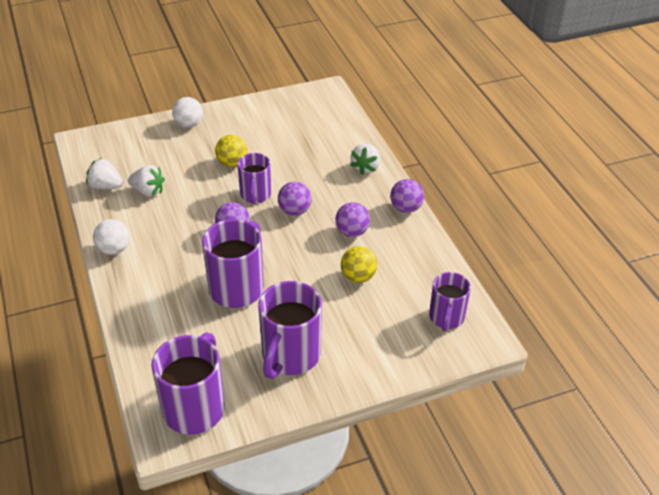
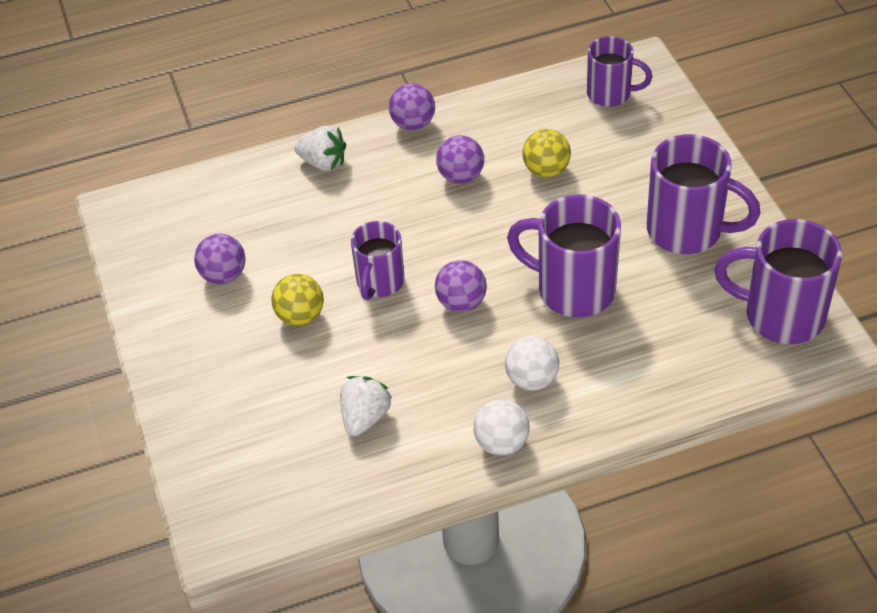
camera: 85 degrees left, 5 degrees up
(106, 186) = (349, 478): white strawberry -> none
(189, 124) = (189, 382): white ball -> white ball (532, 379)
(255, 195) = (379, 283): purple mug -> purple mug turned 105 degrees clockwise
(294, 211) = (416, 237): purple ball -> purple ball (223, 275)

